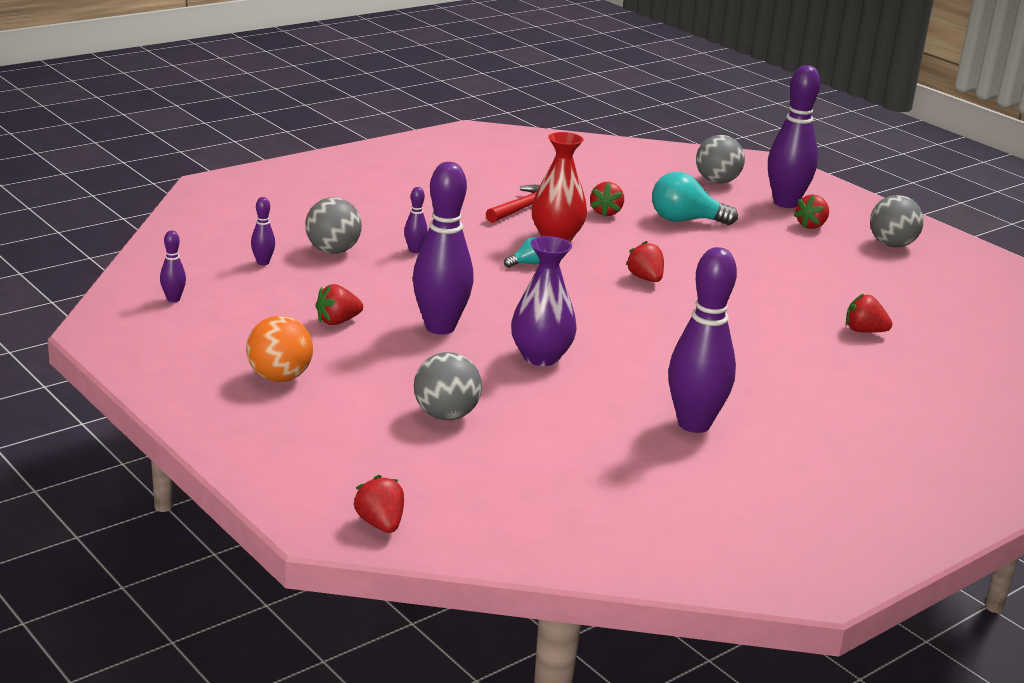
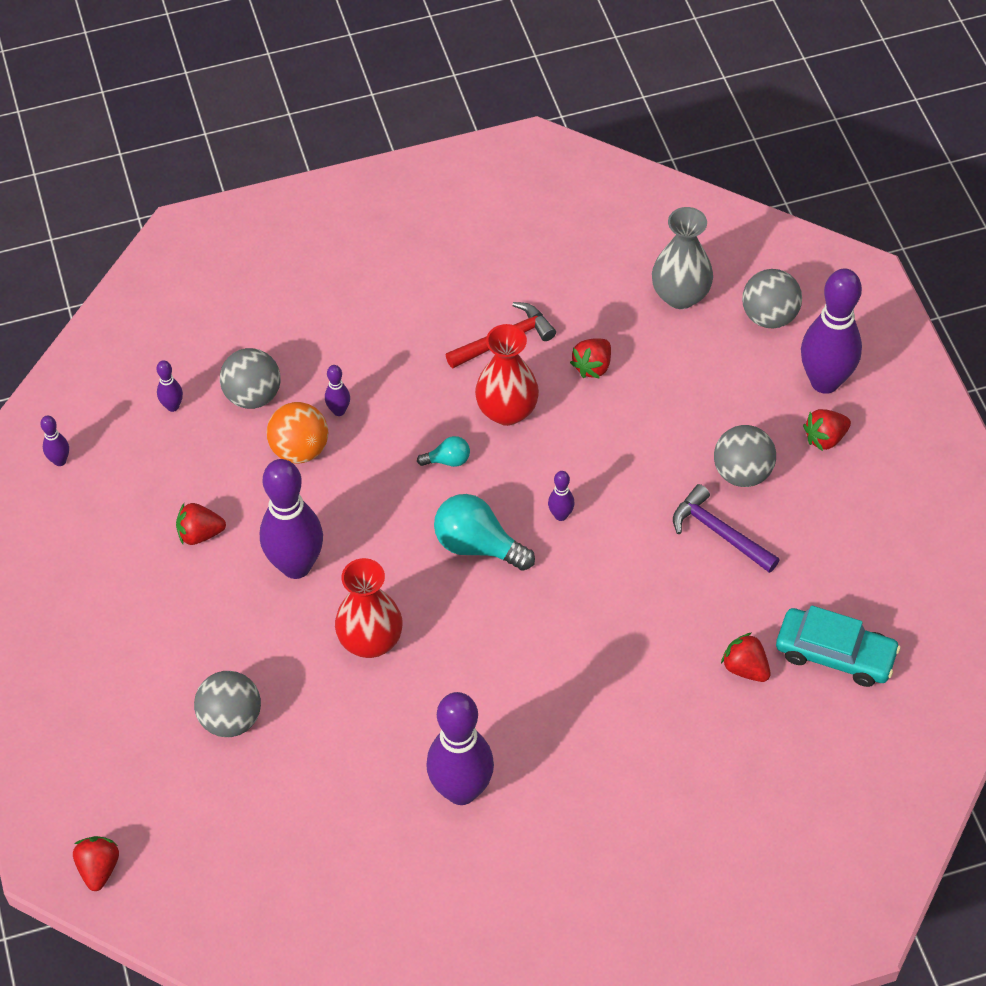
camera: 25 degrees right, 30 degrees up
(279, 377) = (105, 621): orange ball -> orange ball (300, 449)
(541, 357) = (370, 641): purple vase -> red vase
(643, 179) = (680, 295): none -> grey vase
(645, 279) = (560, 515): red strawberry -> purple bowling pin
(685, 220) = (677, 400): turquoise light bulb -> turquoise light bulb (477, 545)
(778, 273) = (719, 533): none -> purple hammer
(891, 245) = (898, 498): grey ball -> grey ball (742, 472)
(924, 316) = (835, 654): none -> turquoise car

